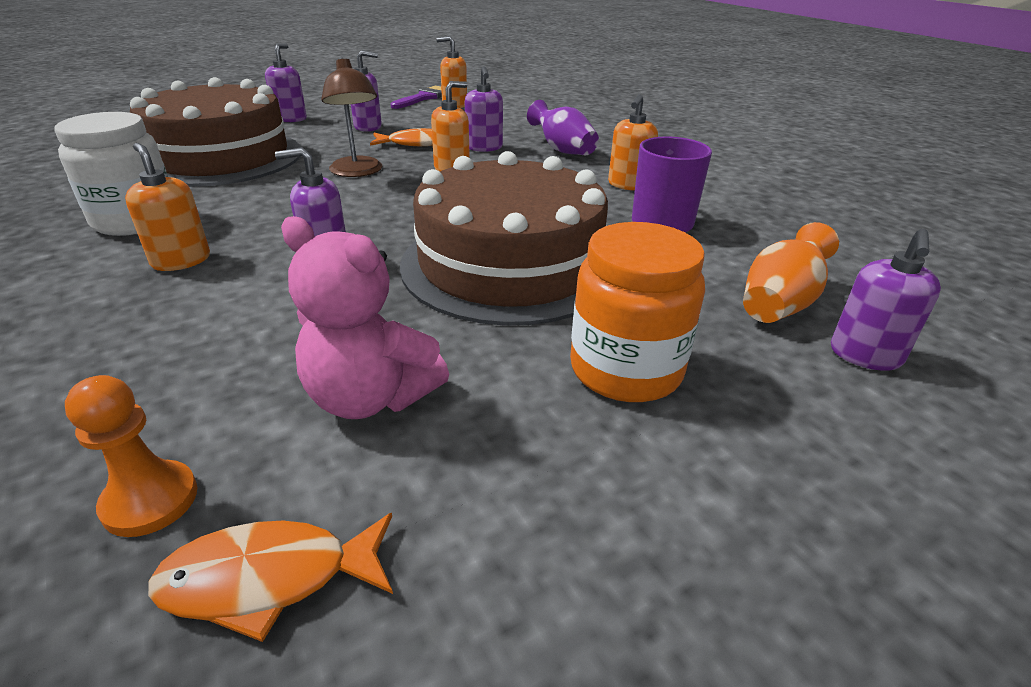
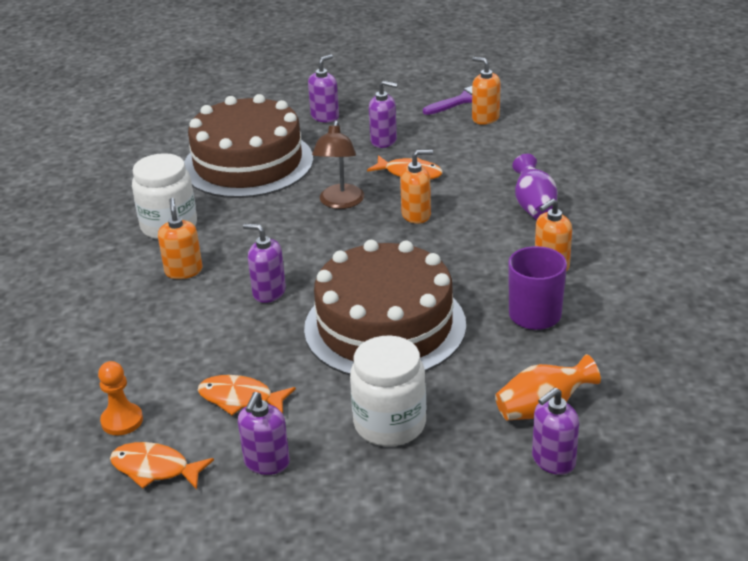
camera: 30 degrees right, 0 degrees up
(371, 397) = (240, 398): pink teddy bear -> orange fish
(484, 147) = (465, 190): purple soap dispenser -> purple soap dispenser (266, 462)
(625, 370) = (390, 424): orange jar -> white jar

